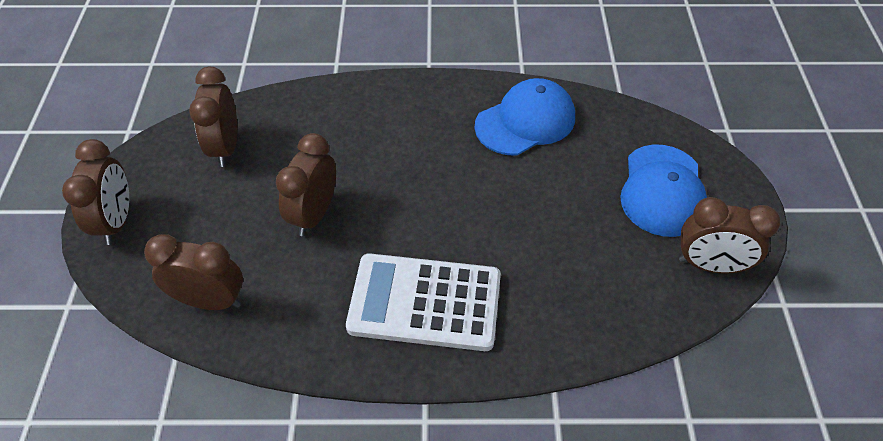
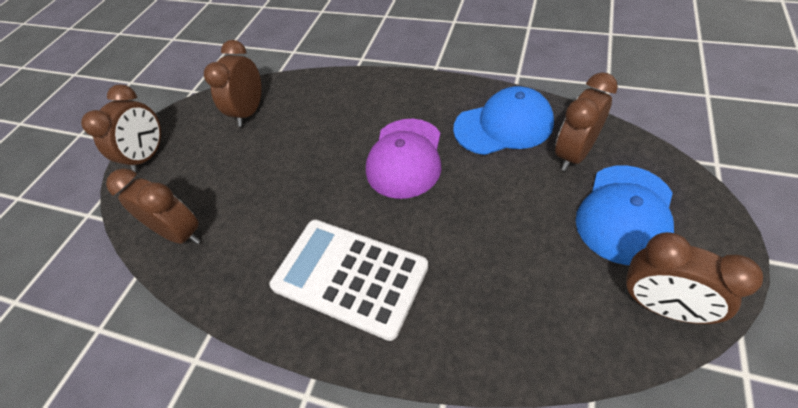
camera: 25 degrees right, 0 degrees up
(314, 214) = (290, 177): brown clock -> brown clock (573, 154)
(435, 172) = (405, 158): none -> purple cap

